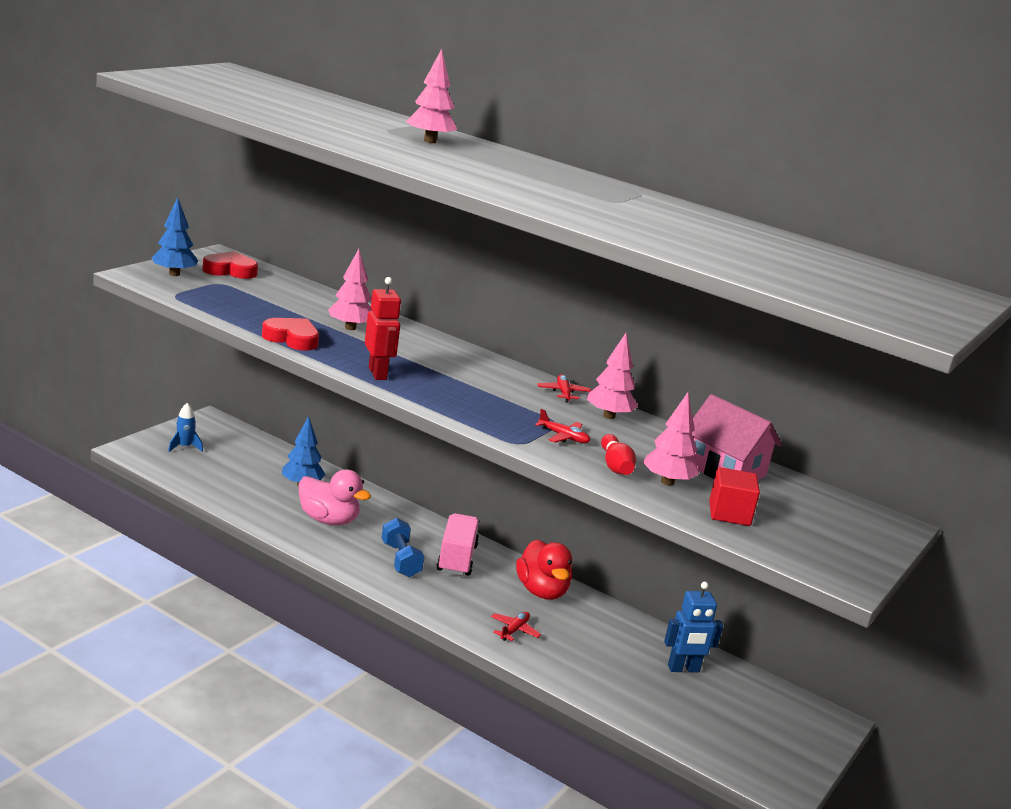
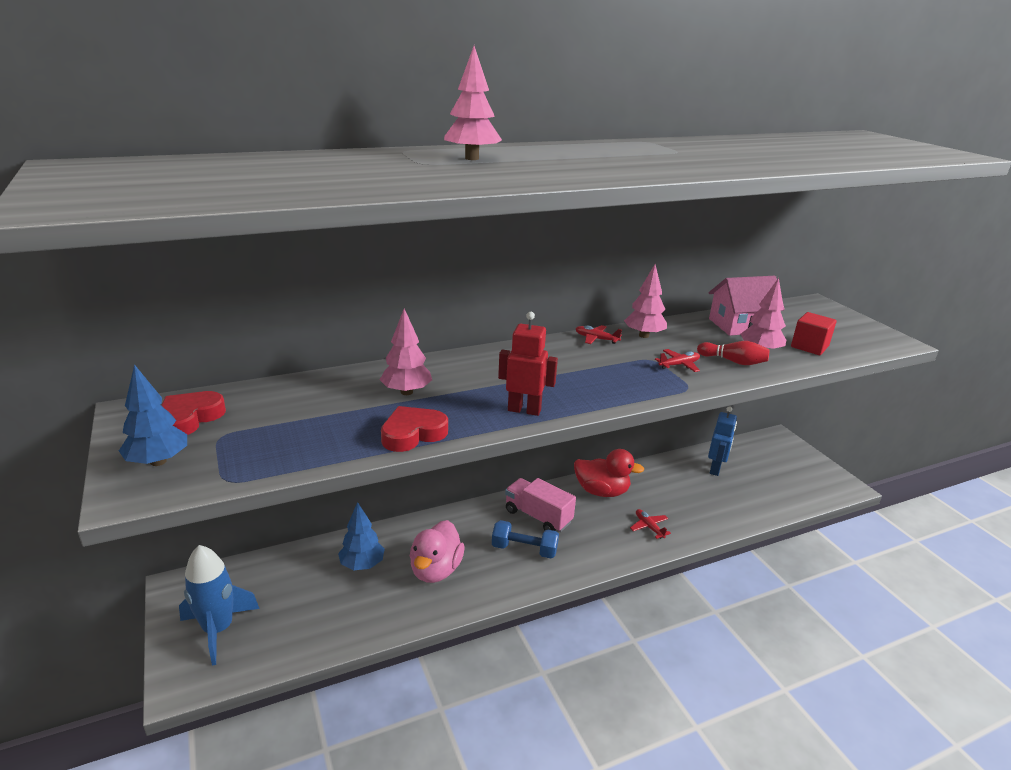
camera: 55 degrees left, 5 degrees up
(184, 447) = (218, 630): blue rocket -> blue rocket, size x1.88
(328, 520) = (436, 570): pink duck -> pink duck turned 135 degrees clockwise

